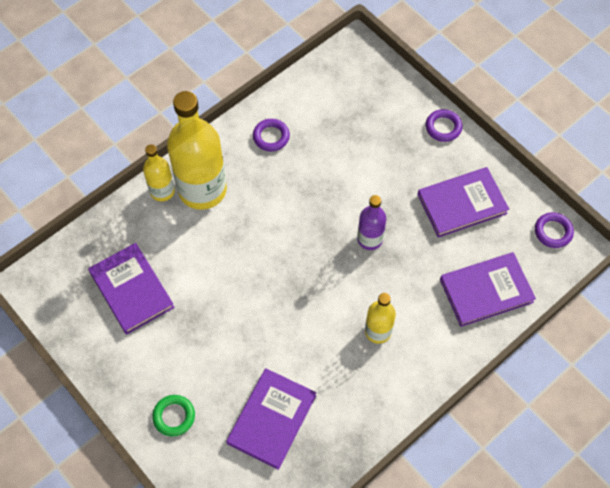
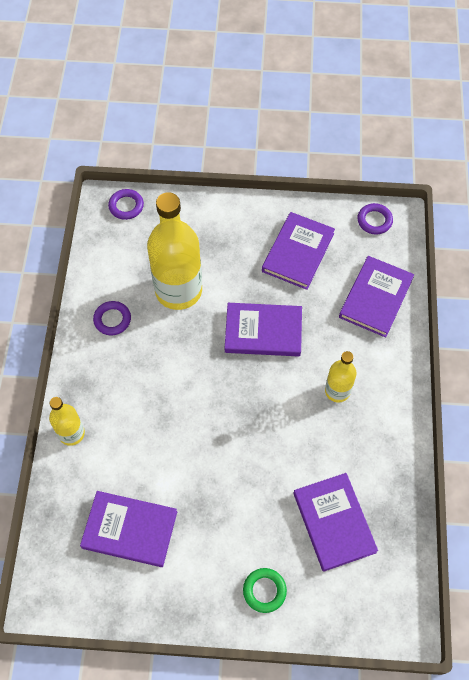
camera: 45 degrees left, 0 degrees up
(202, 190) = (102, 404): yellow bottle -> yellow bottle (178, 290)
(370, 239) = (263, 331): purple bottle -> purple book
(443, 127) = (229, 209): purple ring -> purple ring (126, 206)

